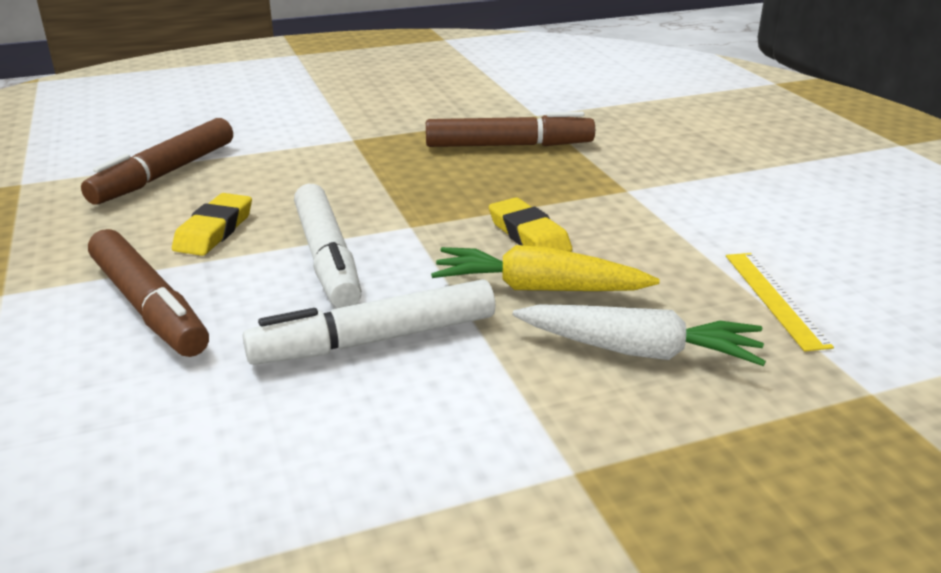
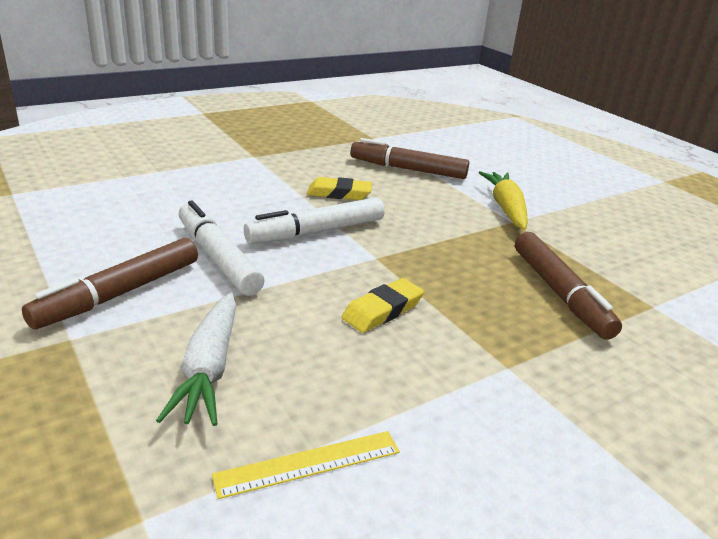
camera: 75 degrees right, 0 degrees up
(148, 306) = (247, 189): brown marker -> brown marker (119, 293)
(538, 288) = (296, 318): yellow carrot -> yellow carrot (505, 208)

